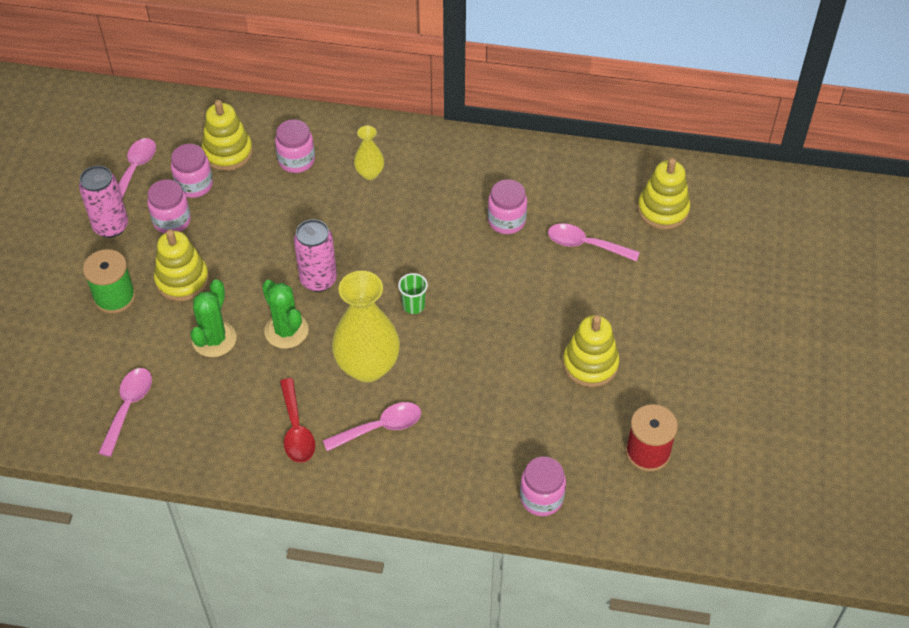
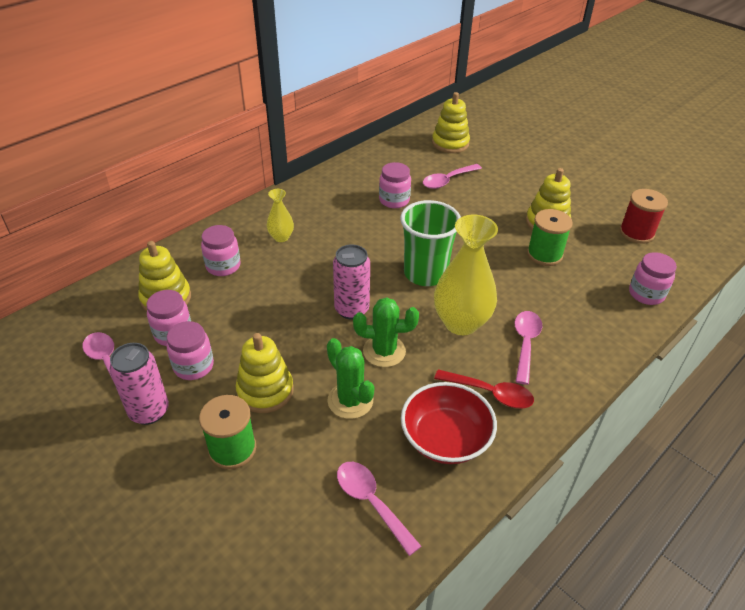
camera: 55 degrees left, 10 degrees down
(223, 422) = (445, 438): none -> red bowl
(413, 306) = (425, 273): green cup -> green cup, size x2.23
(530, 386) = (544, 254): none -> green spool

